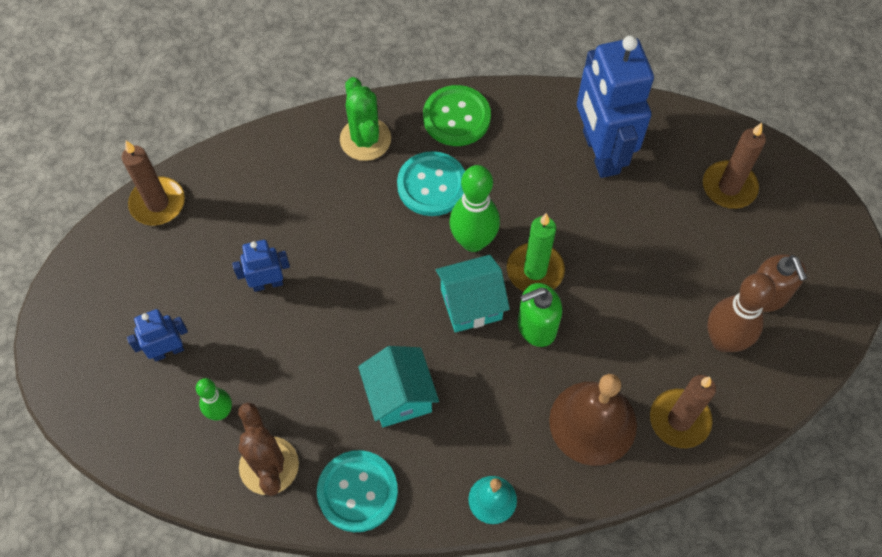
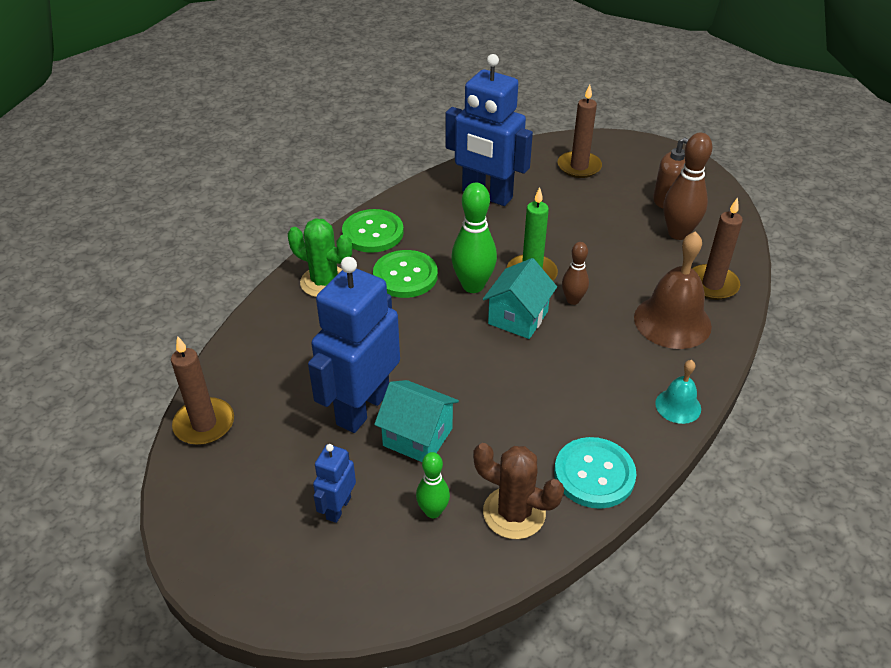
camera: 45 degrees left, 20 degrees down
(267, 283) = (362, 408): blue robot -> blue robot, size x2.12
(399, 396) = (544, 399): turquoise house -> turquoise house (418, 437)
(432, 185) = (405, 276): turquoise button -> green button
(536, 327) = (573, 300): green soap dispenser -> brown bowling pin

